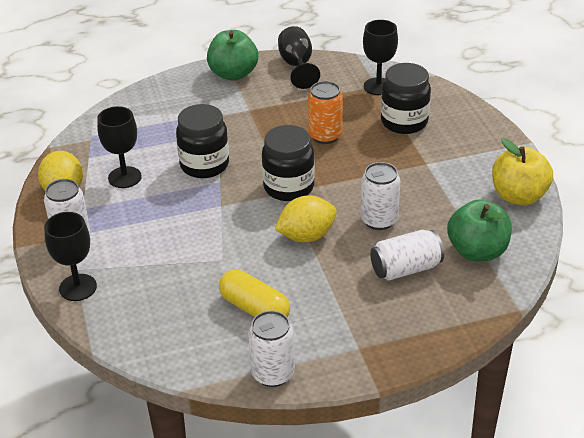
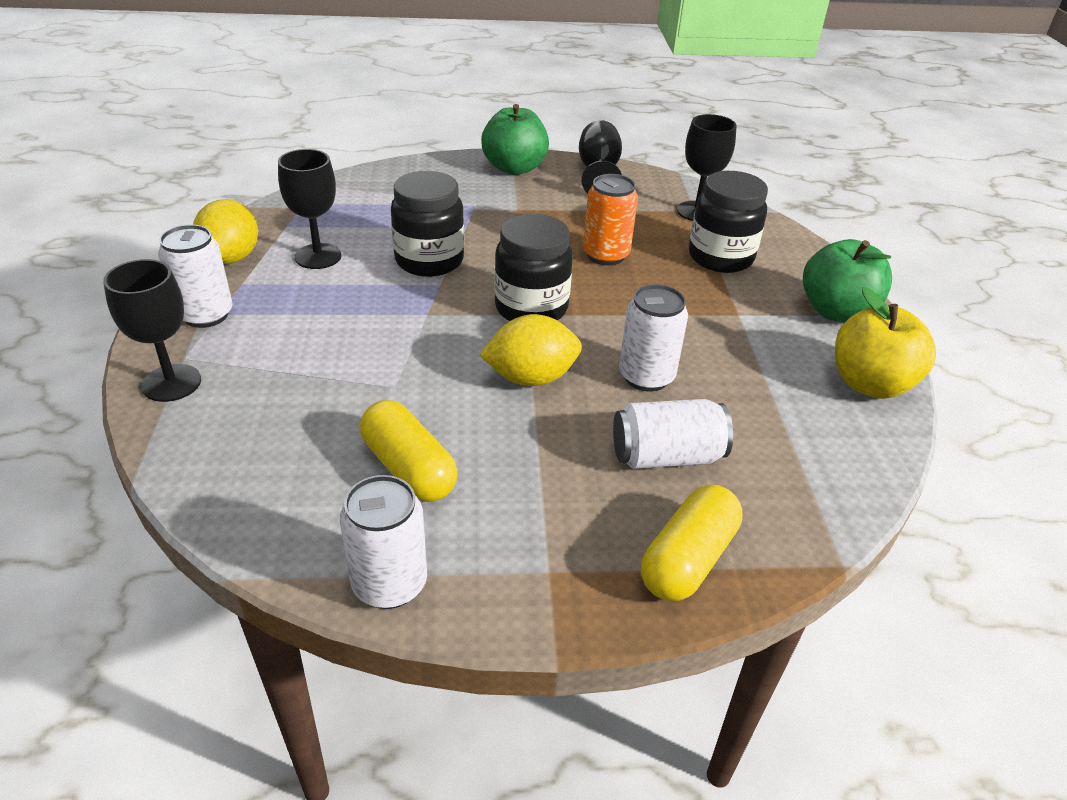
camera: 10 degrees right, 0 degrees up
(433, 325) = (687, 559): none -> yellow capsule
(477, 251) = (788, 453): green apple -> green apple (836, 312)

